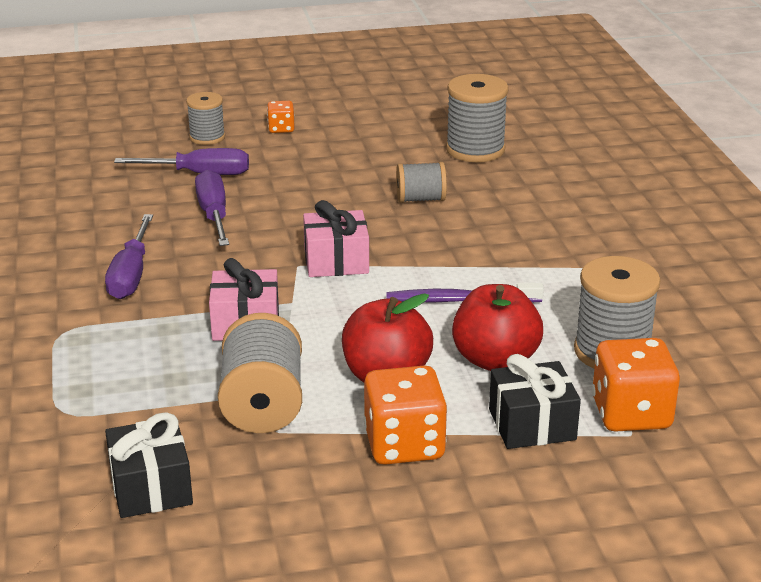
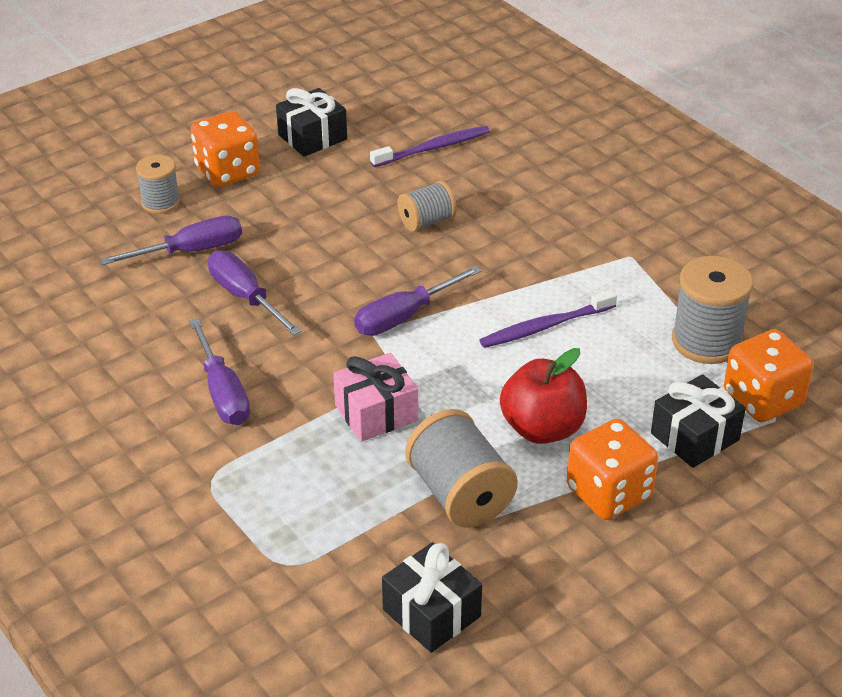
camera: 25 degrees left, 10 degrees up
(281, 129) = (227, 171): orange dice -> orange dice, size x1.93
(336, 261) = (404, 317): pink gift -> purple screwdriver
(375, 121) = (312, 137): none -> black gift
(475, 150) = (433, 148): grey spool -> purple toothbrush
(495, 360) = (619, 381): red apple -> none

